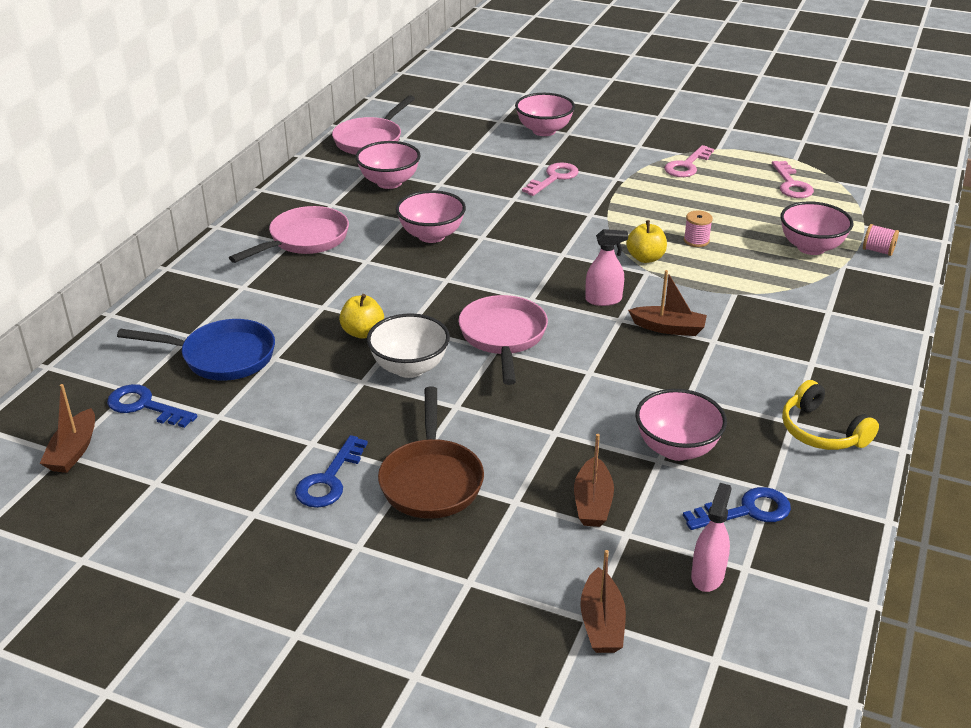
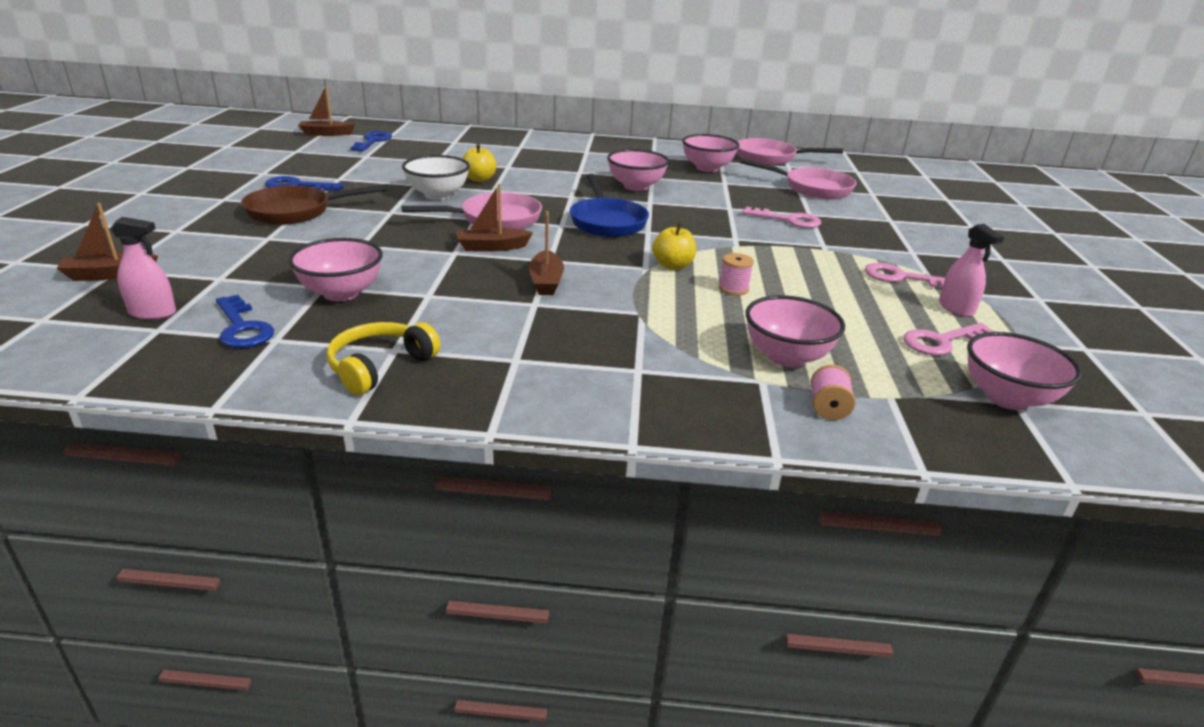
camera: 70 degrees right, 5 degrees down
(222, 357) = (432, 150): blue pan -> blue pan (607, 222)
(304, 240) = (594, 154): pink pan -> pink pan (812, 188)
(544, 131) = (879, 211): pink bowl -> pink bowl (1007, 398)
(592, 502) = (263, 264): brown boat -> brown boat (492, 247)
(603, 300) = (579, 252): pink spray bottle -> pink spray bottle (956, 308)

